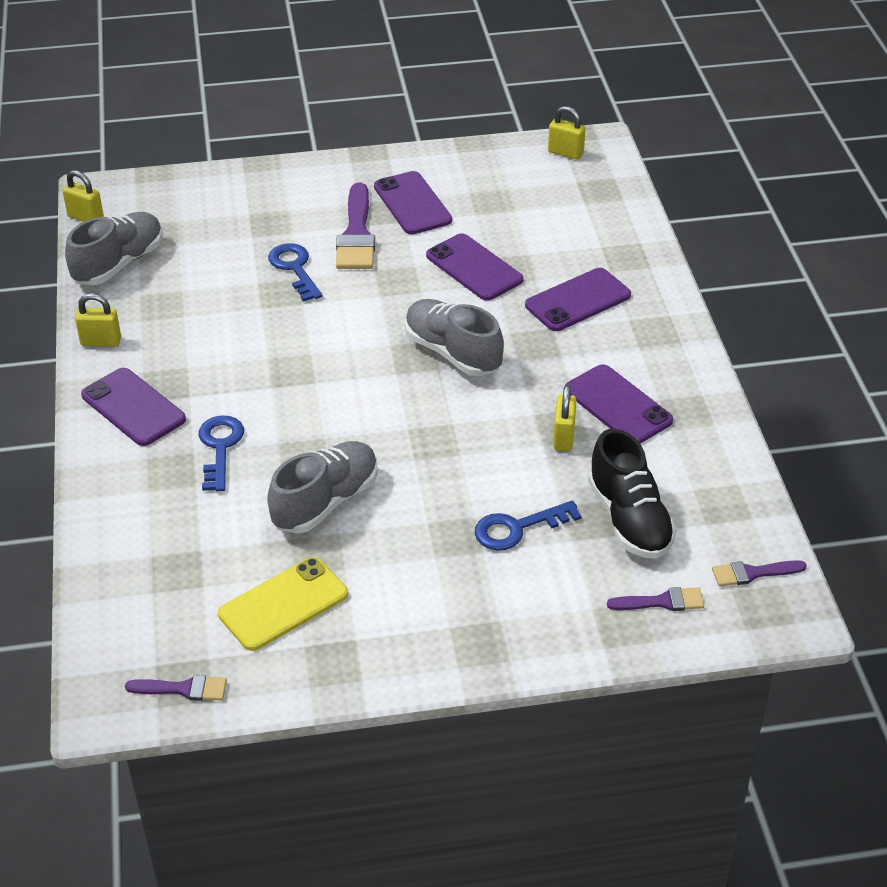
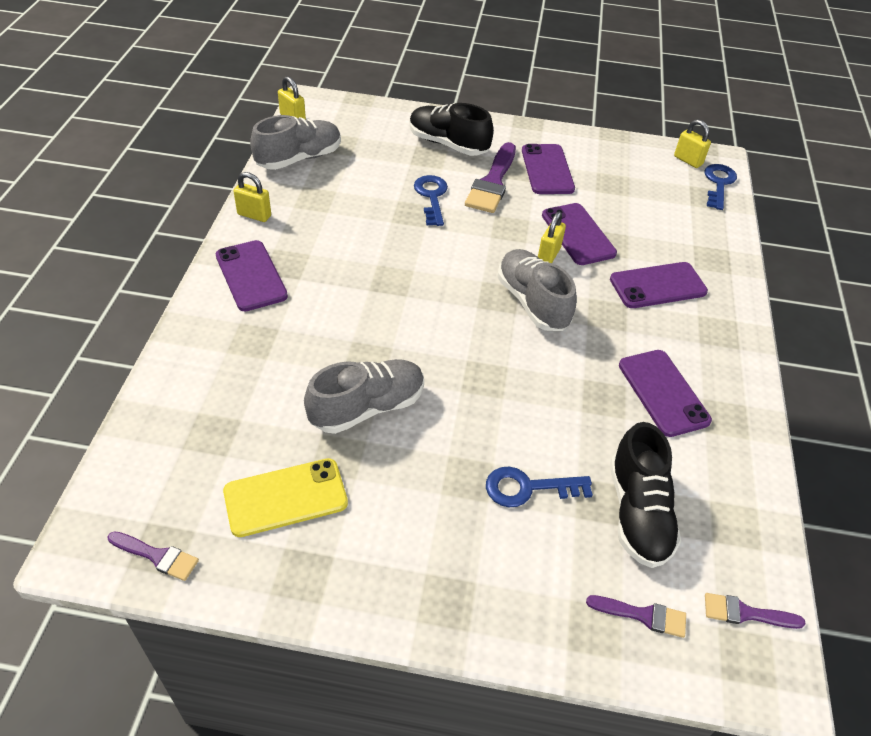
camera: 15 degrees right, 5 degrees up
(220, 447) = (302, 331): blue key -> blue key (718, 184)
(286, 202) = (448, 144): none -> black shoe
(563, 437) = (602, 409): yellow padlock -> yellow padlock (548, 255)

